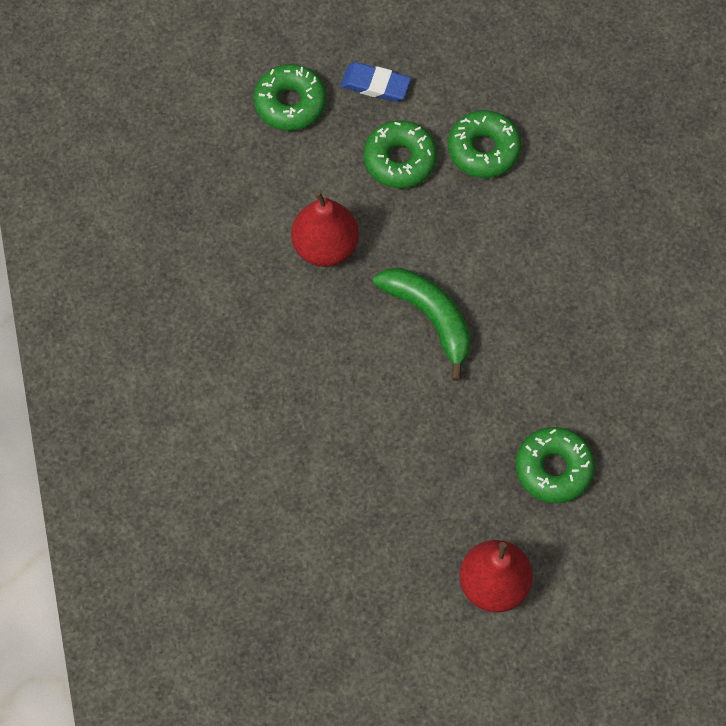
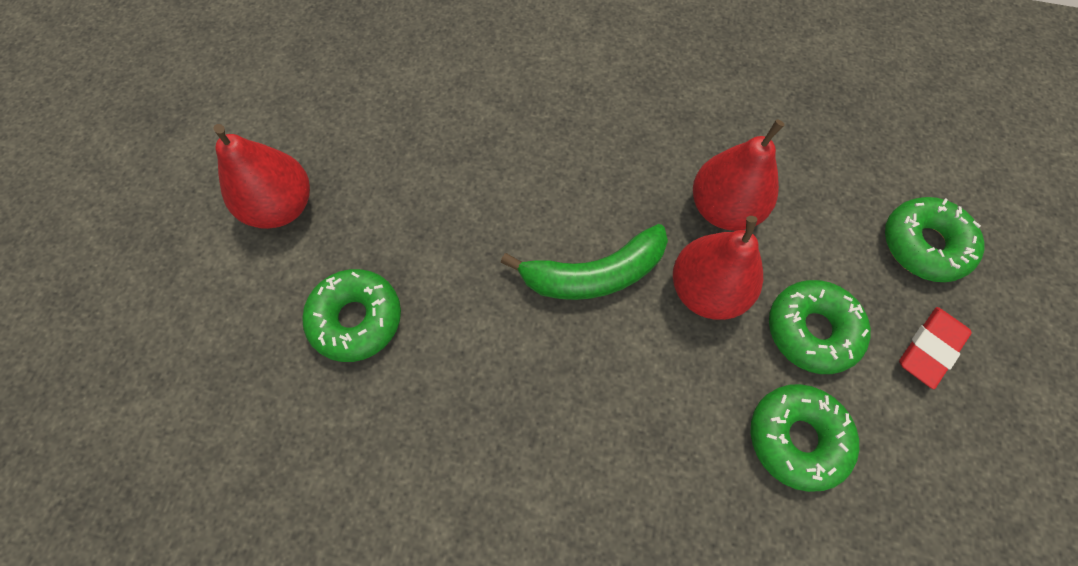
camera: 115 degrees right, 0 degrees up
(375, 85) = (930, 348): blue eraser -> red eraser
(403, 236) = (706, 290): none -> red pear

